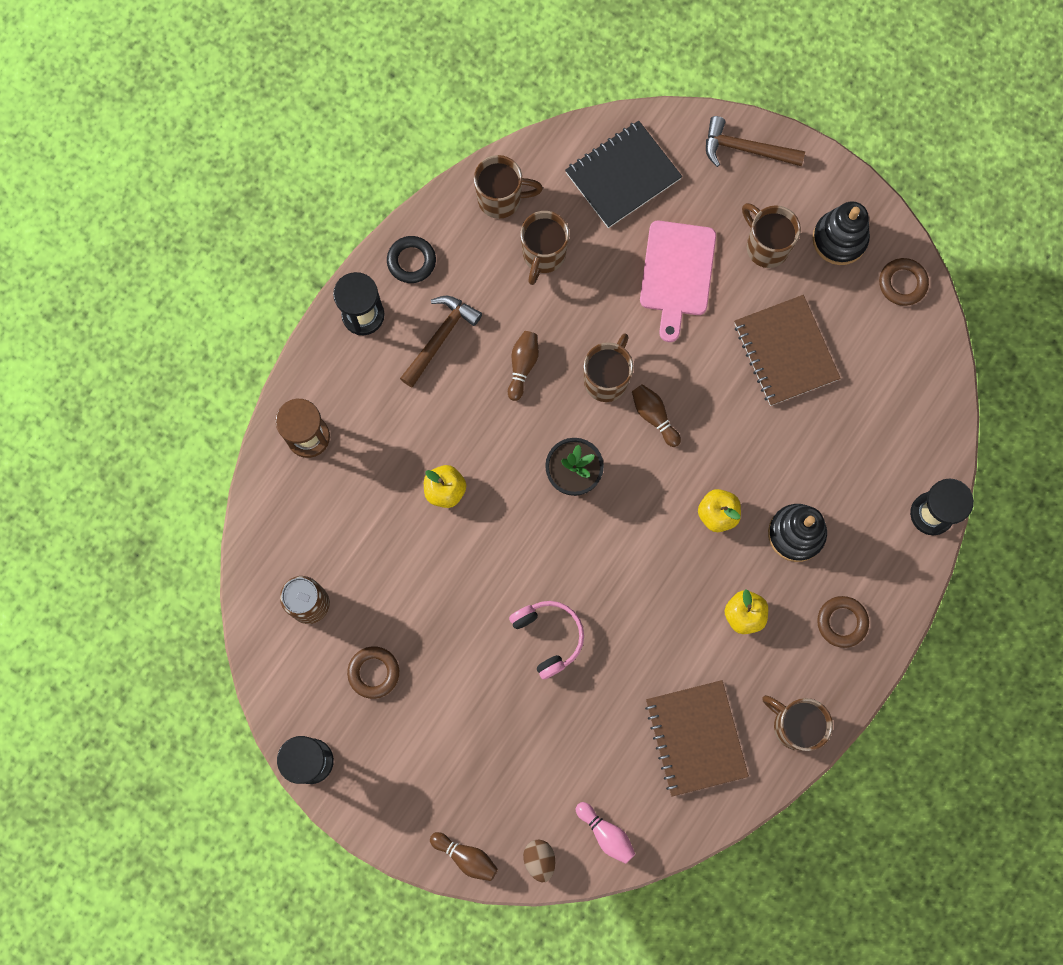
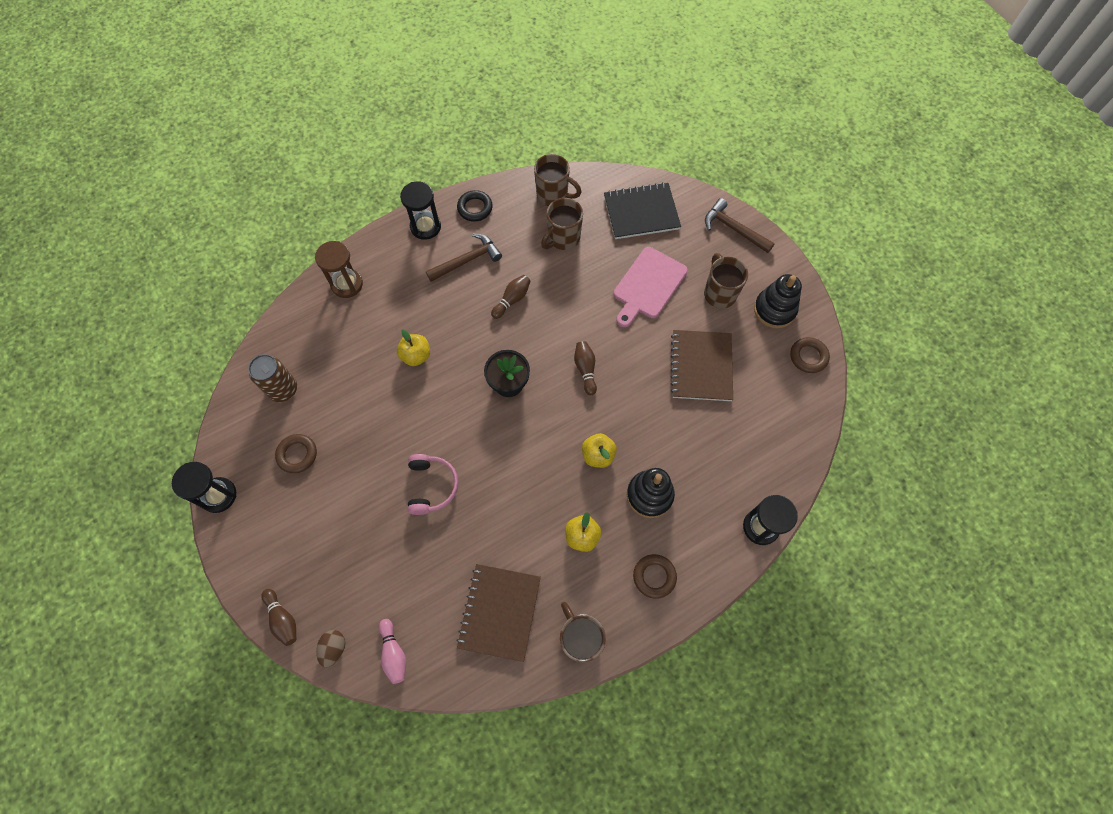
camera: 25 degrees right, 10 degrees down
(606, 379) = (565, 332): brown mug -> none

